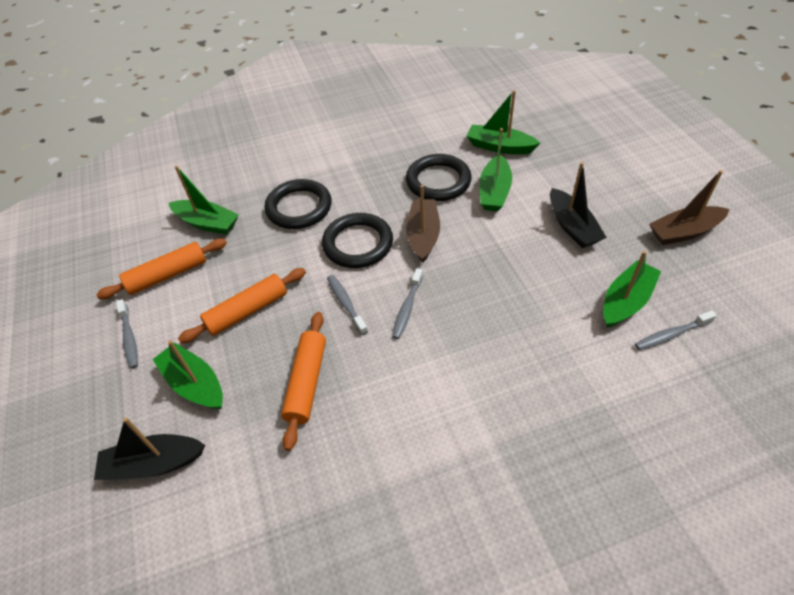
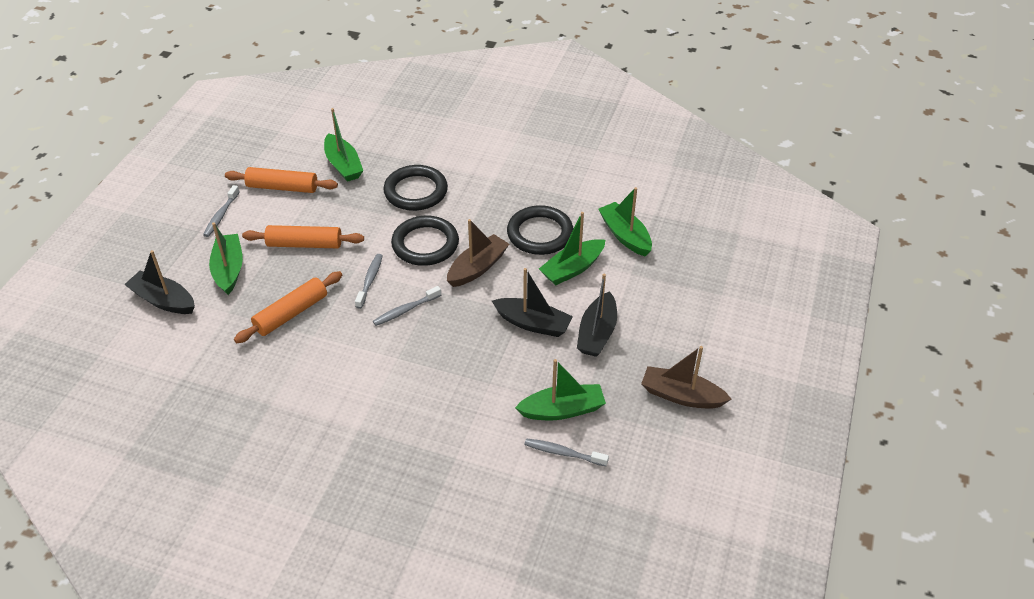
camera: 35 degrees right, 5 degrees down
(519, 250) = (533, 324): none -> black boat

